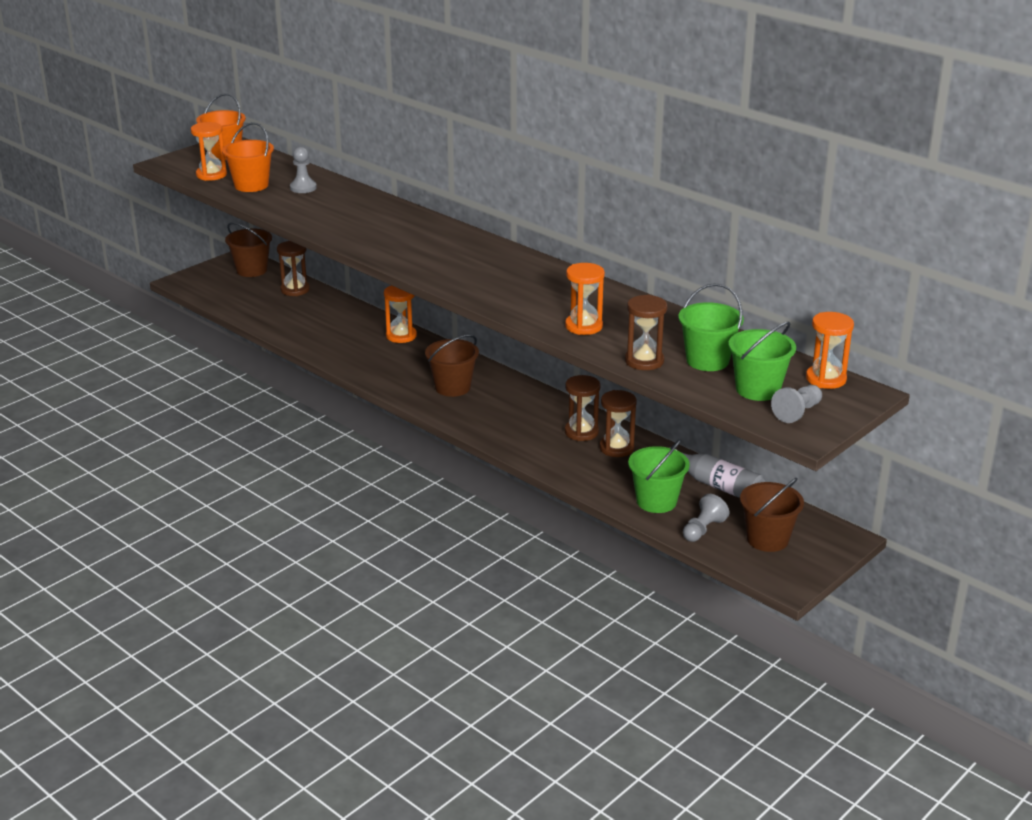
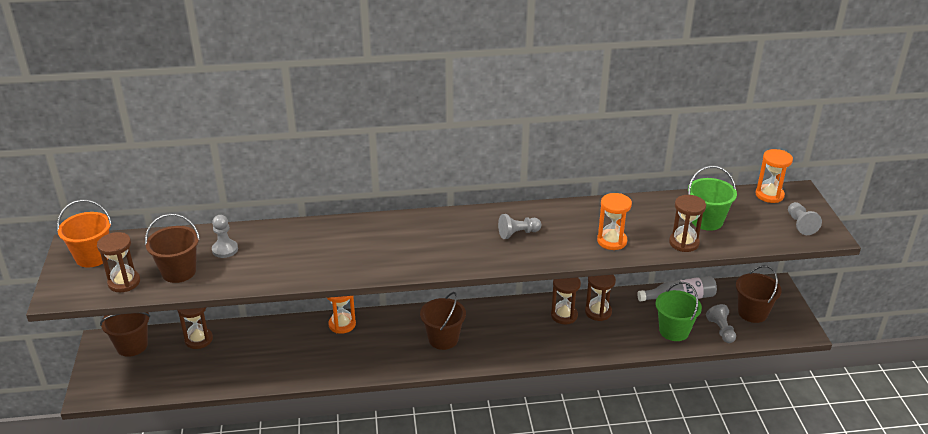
camera: 50 degrees left, 5 degrees up
(211, 175) = (124, 282): orange hourglass -> brown hourglass
(251, 185) = (179, 272): orange bucket -> brown bucket
(520, 282) = (518, 233): none -> grey pawn
(758, 389) = (760, 223): green bucket -> none

